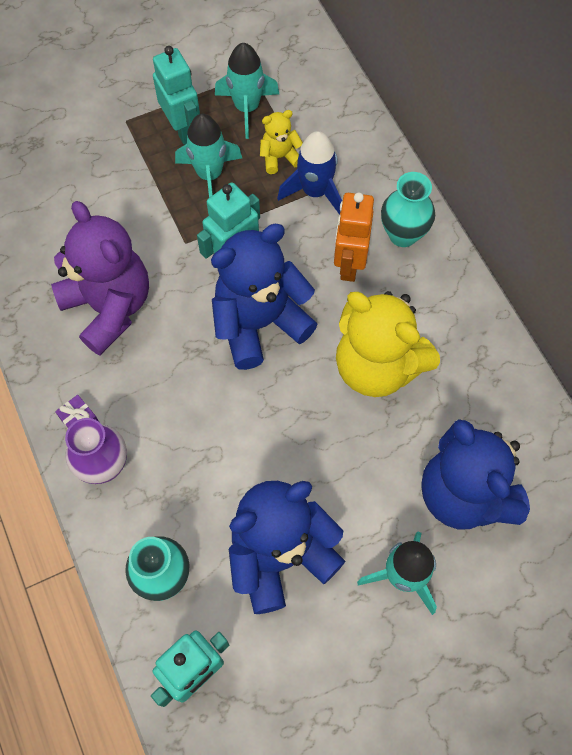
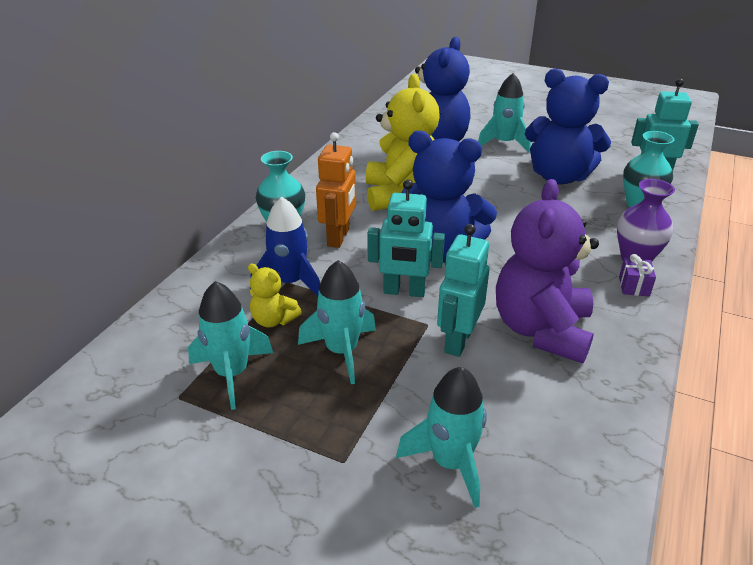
camera: 130 degrees left, 30 degrees down
(73, 166) = (450, 462): none -> turquoise rocket
(182, 129) = (307, 405): turquoise robot -> turquoise robot (457, 341)
(349, 264) = (339, 237): orange robot -> orange robot turned 45 degrees counterclockwise

